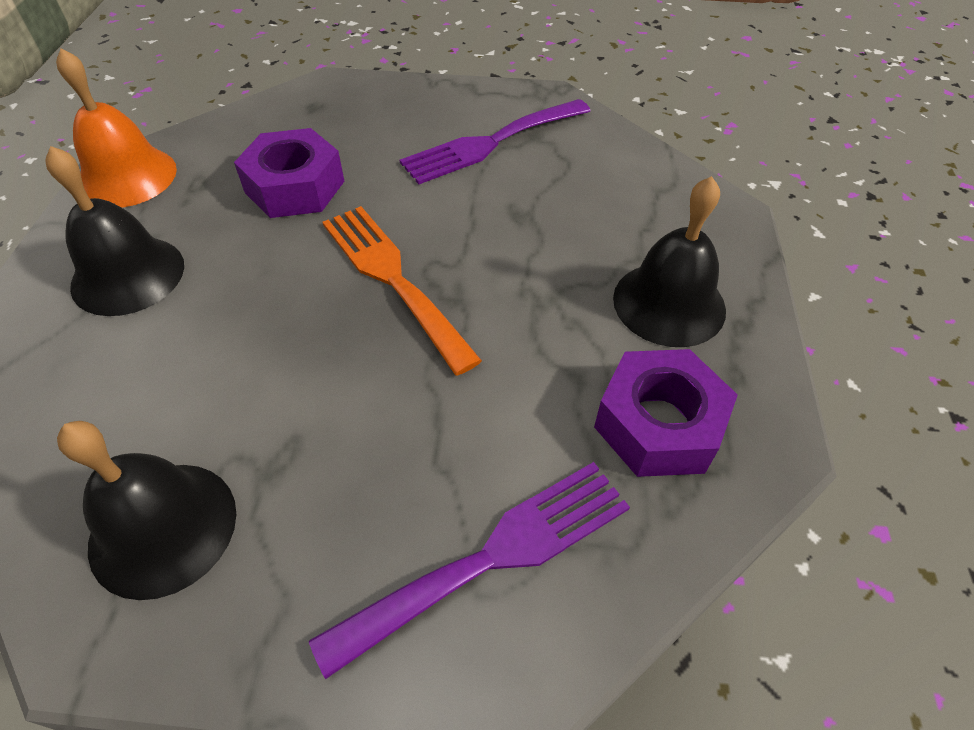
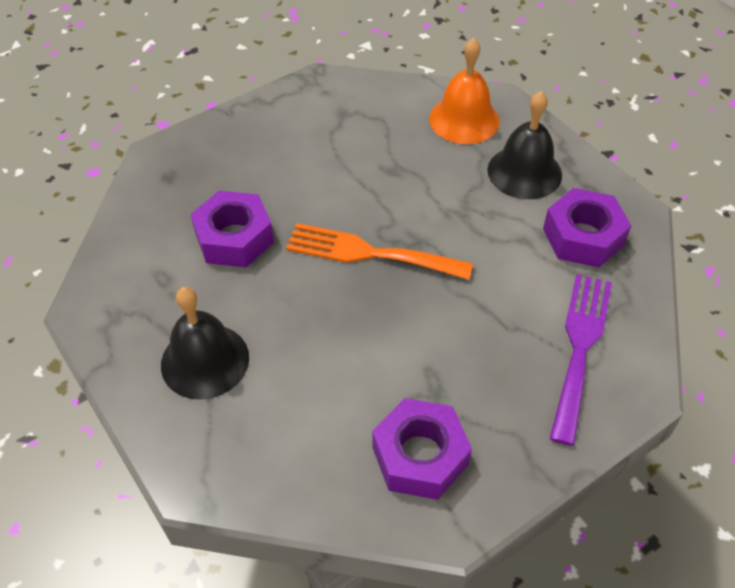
camera: 40 degrees left, 0 degrees up
(127, 177) = (104, 305): orange bell -> orange bell (464, 119)
(163, 528) = (420, 456): black bell -> purple nut
(490, 143) = (321, 134): purple fork -> none

